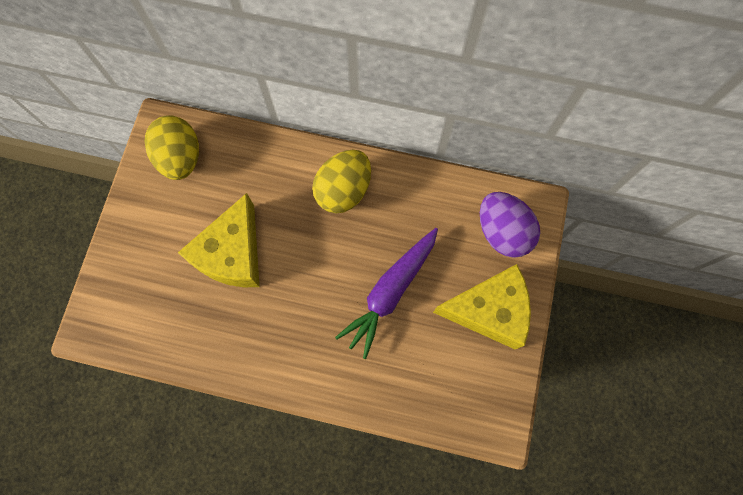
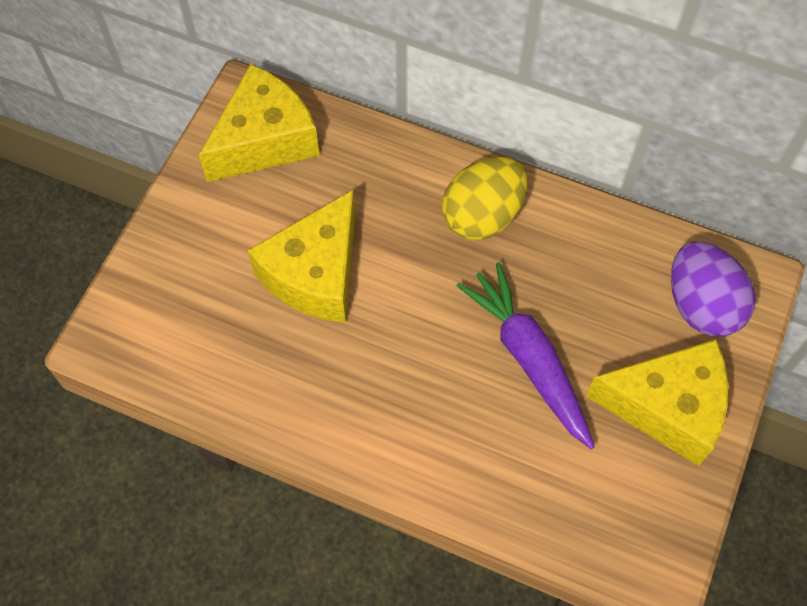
camera: 10 degrees right, 10 degrees down
(180, 158) = (265, 140): yellow egg -> yellow cheese
(390, 292) = (529, 359): purple carrot -> purple carrot turned 105 degrees clockwise

